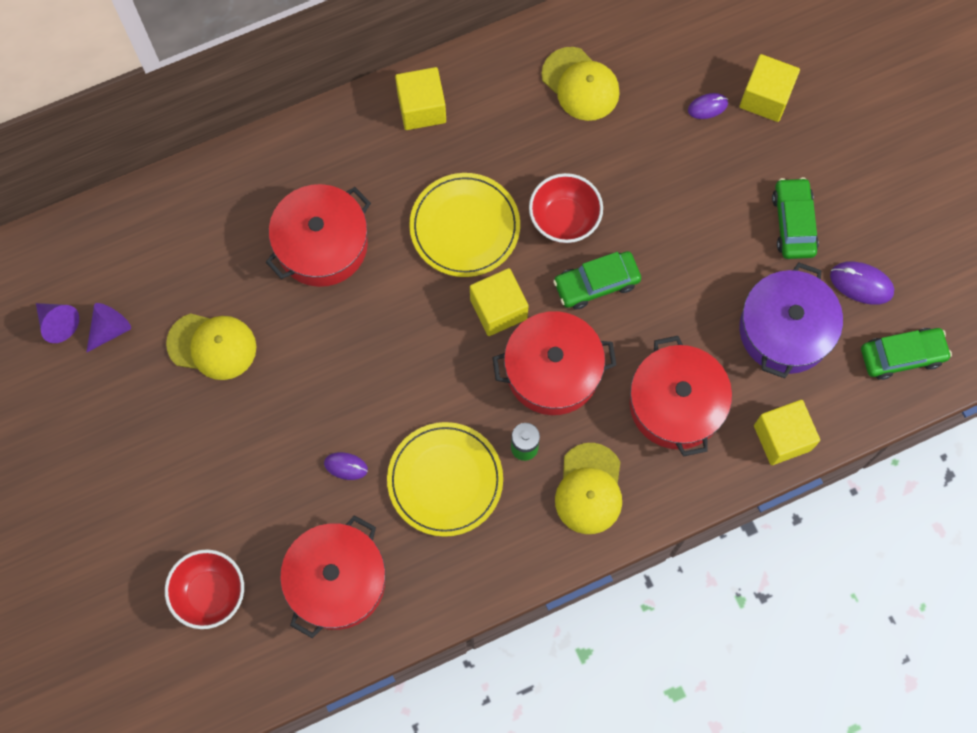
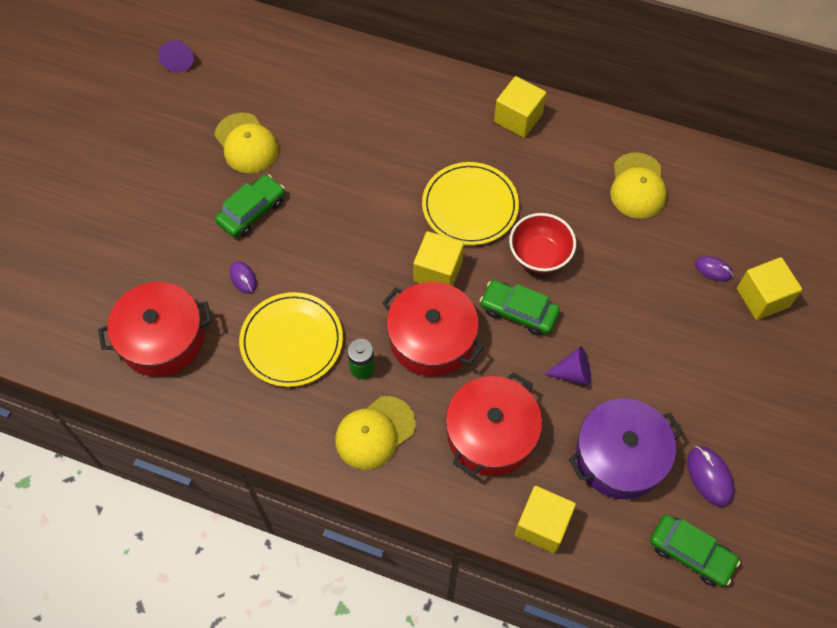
camera: 45 degrees right, 10 degrees down
(110, 329) = (202, 87): purple cone -> purple cone (573, 373)
(210, 593) = (86, 276): red bowl -> none
(322, 244) = (372, 143): red pot -> none
(793, 223) = (699, 393): green car -> green car (252, 211)

